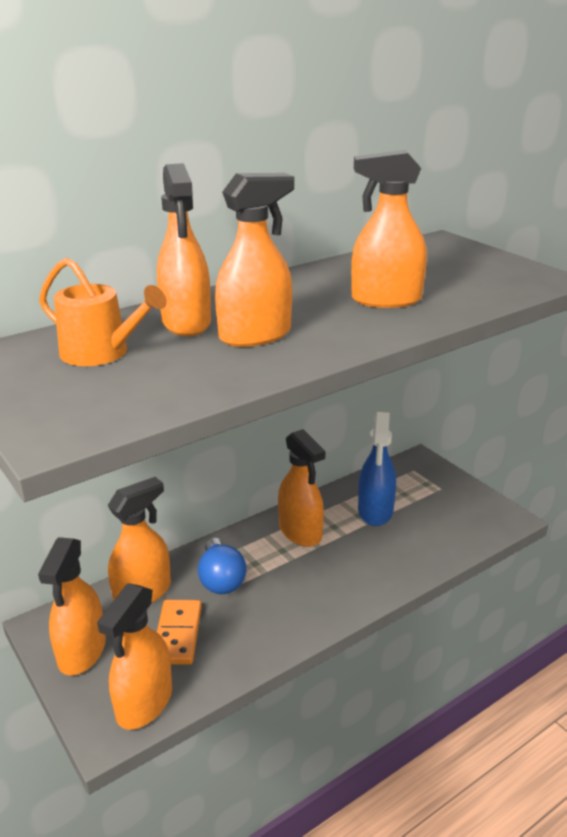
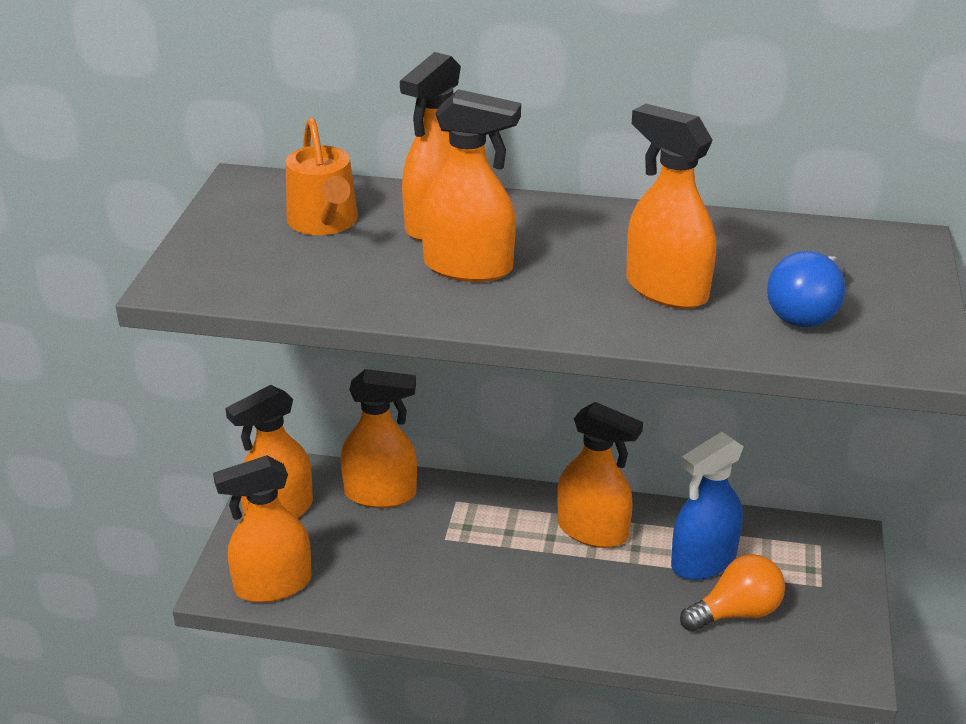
camera: 45 degrees right, 5 degrees up
(178, 634) = (363, 549): orange domino -> none
(221, 579) = (458, 526): blue light bulb -> blue light bulb (807, 312)
(300, 532) = (593, 531): orange spray bottle -> orange spray bottle turned 75 degrees counterclockwise
(426, 526) = (736, 612): none -> orange light bulb

